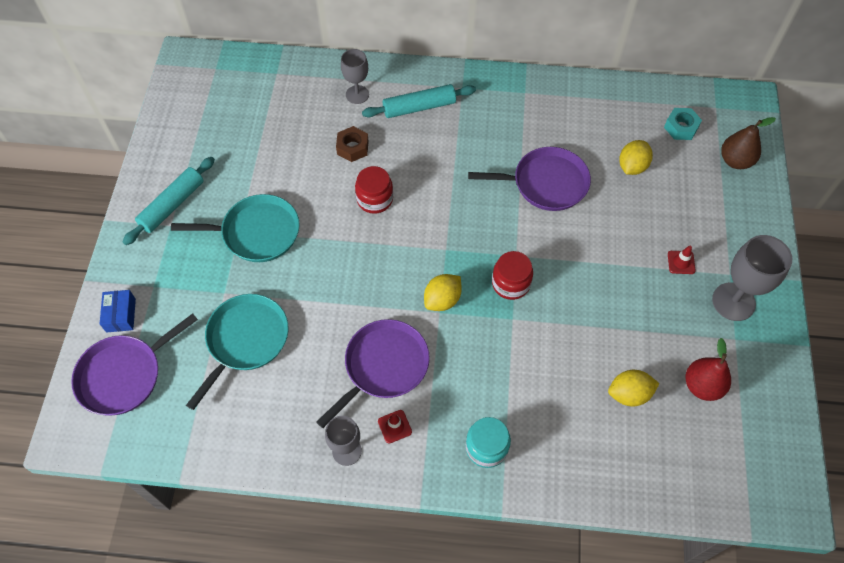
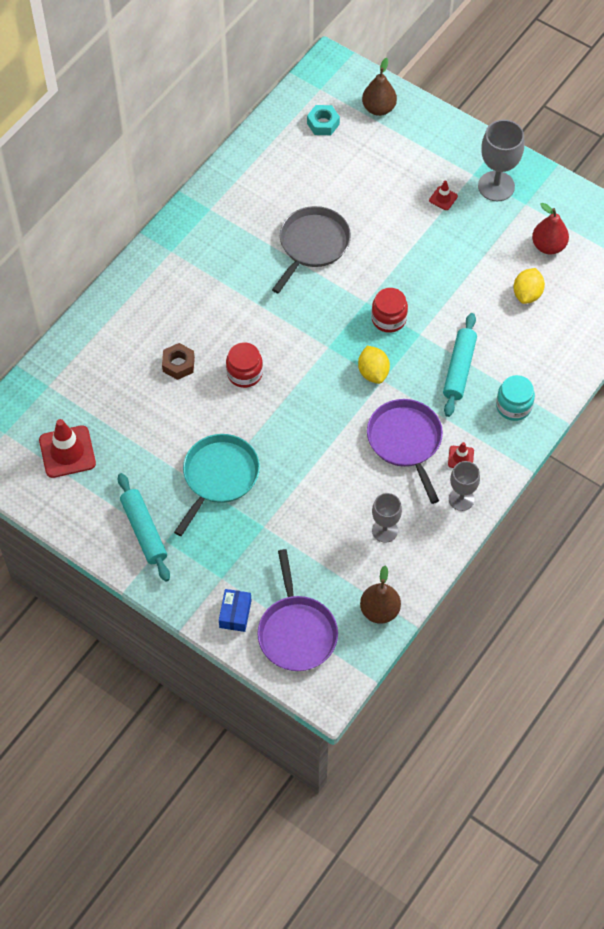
camera: 60 degrees left, 0 degrees up
(121, 315) = (235, 614): blue box -> blue box turned 75 degrees clockwise
(181, 437) = (379, 610): none -> brown pear
(221, 116) = (67, 452): none -> red traffic cone
(245, 340) = (321, 529): turquoise pan -> none
(357, 94) = (121, 333): grey goblet -> grey goblet (385, 530)
(419, 107) = (170, 294): turquoise rolling pin -> turquoise rolling pin (459, 369)
(545, 183) = (312, 245): purple pan -> grey pan
(632, 166) = (337, 178): yellow lemon -> none

